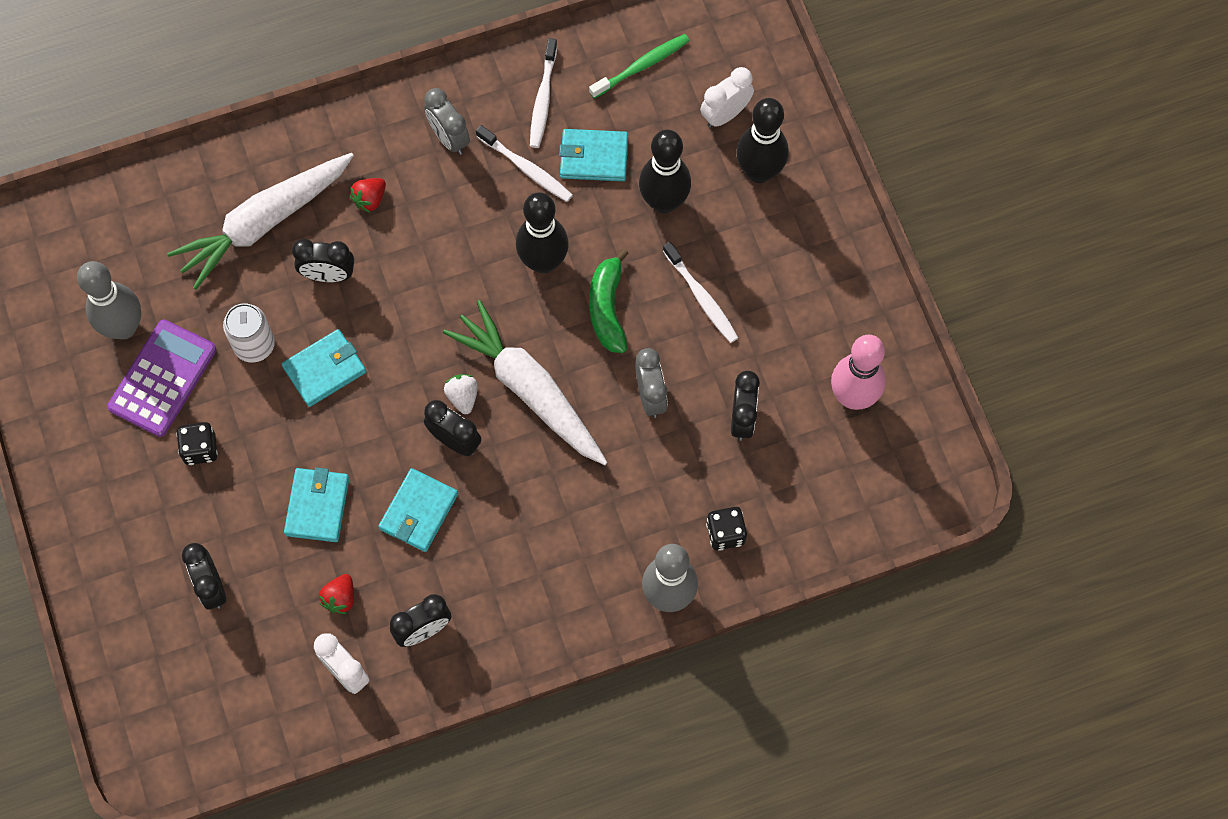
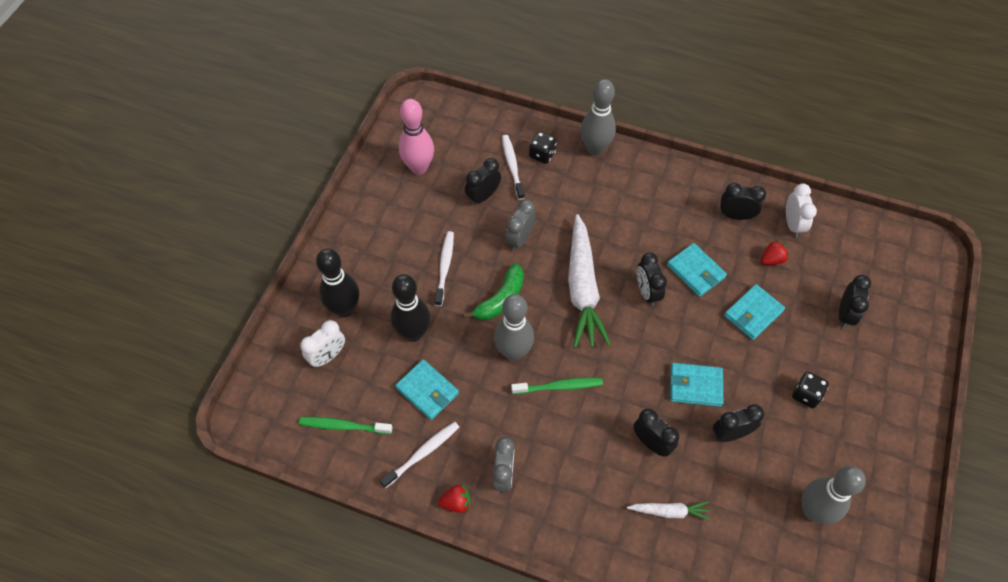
camera: 140 degrees left, 10 degrees down
(162, 378) = (805, 456): purple calculator -> none
(254, 345) = (730, 433): white can -> black clock
(264, 222) = (669, 511): white carrot -> white carrot, size x0.48
(370, 199) = (587, 473): red strawberry -> red strawberry (456, 502)
(418, 511) = (695, 271): turquoise wallet -> turquoise wallet turned 75 degrees clockwise
(463, 397) = (624, 312): white strawberry -> none
(466, 261) = (559, 386): none -> green toothbrush
(526, 168) = (473, 416): white toothbrush -> white toothbrush (512, 166)
(543, 262) = (513, 351): black bowling pin -> grey bowling pin
(725, 114) = (328, 356): white clock -> white clock turned 45 degrees counterclockwise

